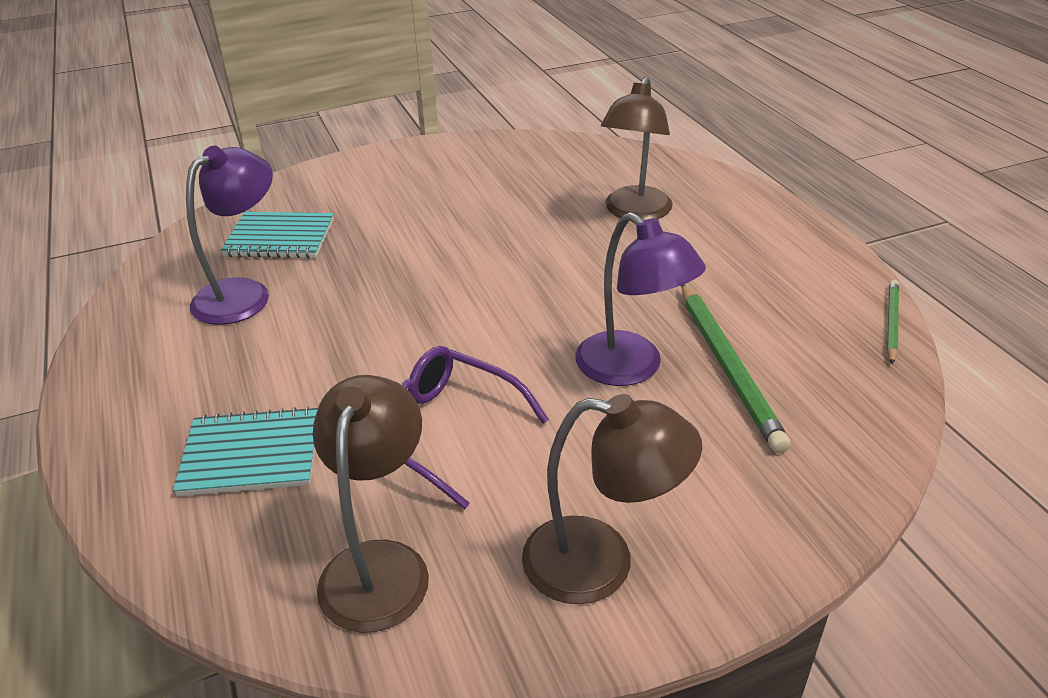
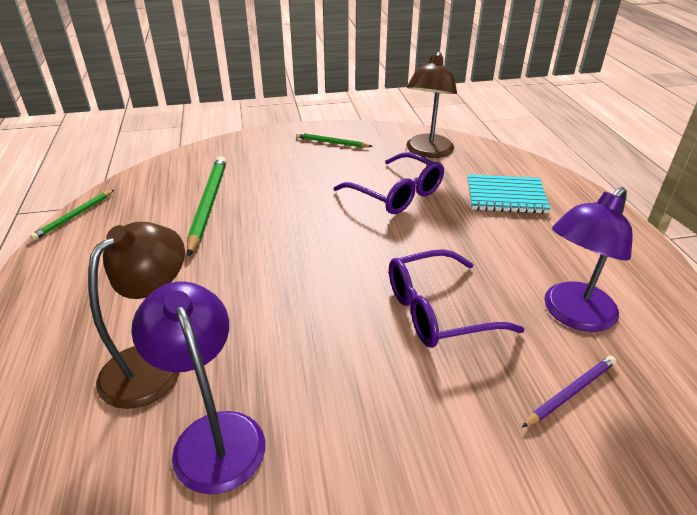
camera: 170 degrees left, 0 degrees up
(280, 238) = (570, 392): turquoise notebook -> purple pencil
(386, 279) = (437, 311): none -> purple glasses
(601, 563) = (332, 143): brown lamp -> green pencil
(631, 369) = (268, 211): purple lamp -> purple lamp (213, 434)

